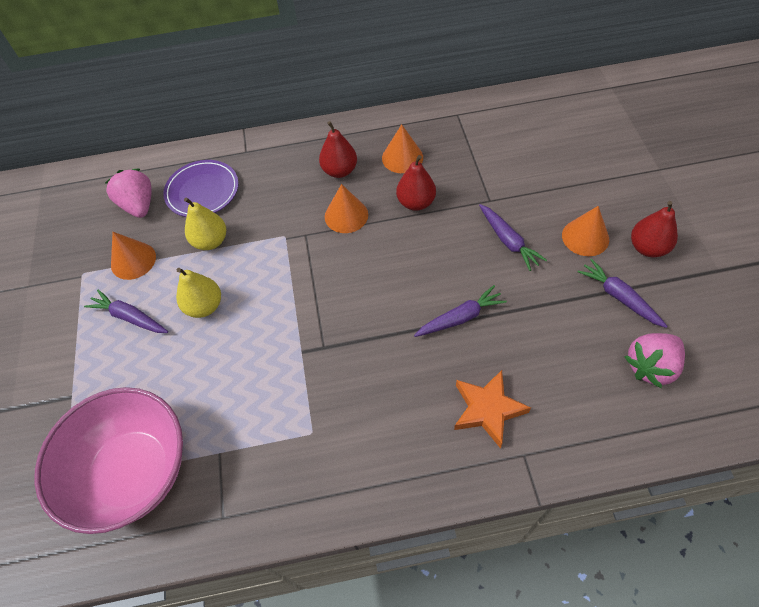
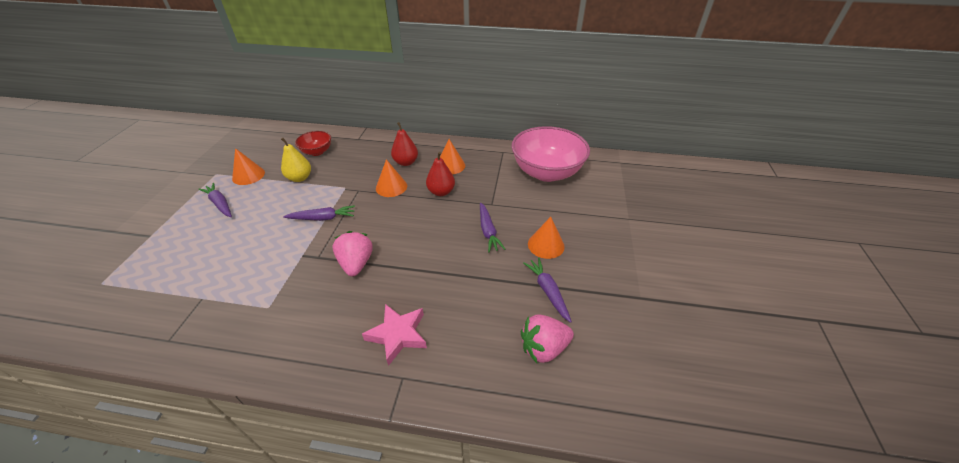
camera: 15 degrees right, 15 degrees down
(133, 472) = (143, 291): pink bowl -> pink bowl (546, 172)
(139, 205) = (276, 149): pink strawberry -> pink strawberry (356, 264)
(202, 191) = (317, 152): purple plate -> red bowl
(204, 306) = (266, 211): yellow pear -> none
(460, 317) = (421, 268): purple carrot -> purple carrot (323, 218)
(487, 409) = (398, 335): orange star -> pink star
(647, 248) = (590, 265): red pear -> none

